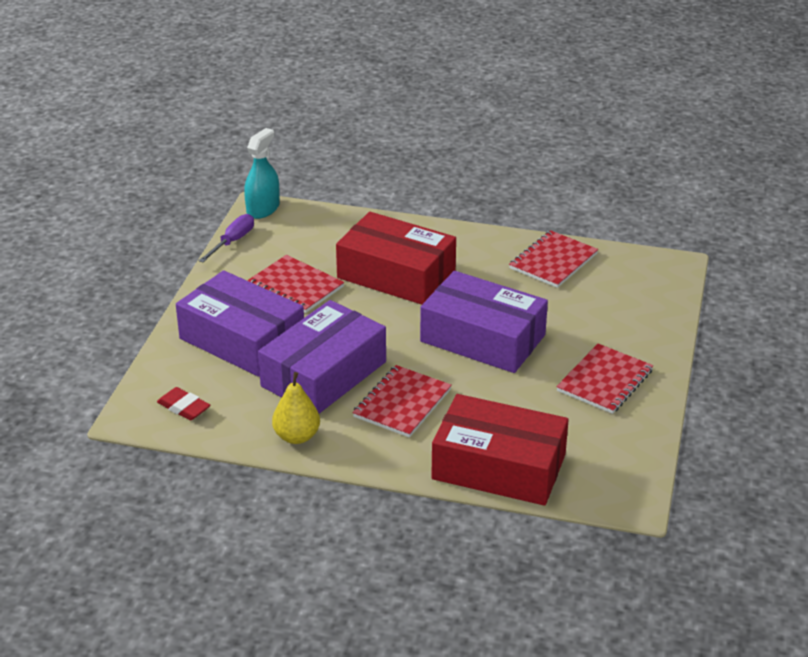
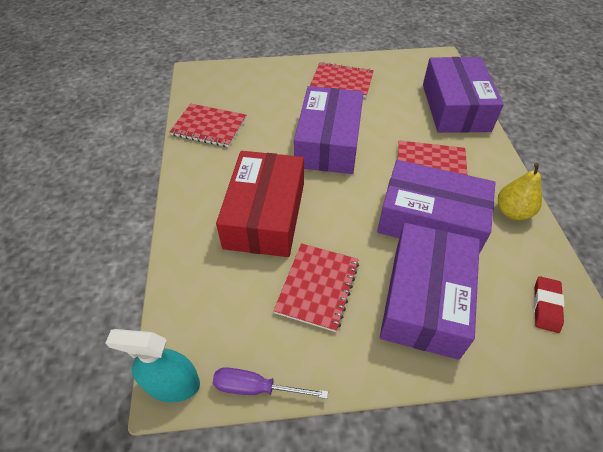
camera: 110 degrees left, 15 degrees up
(499, 467) = (455, 107): red box -> purple box

